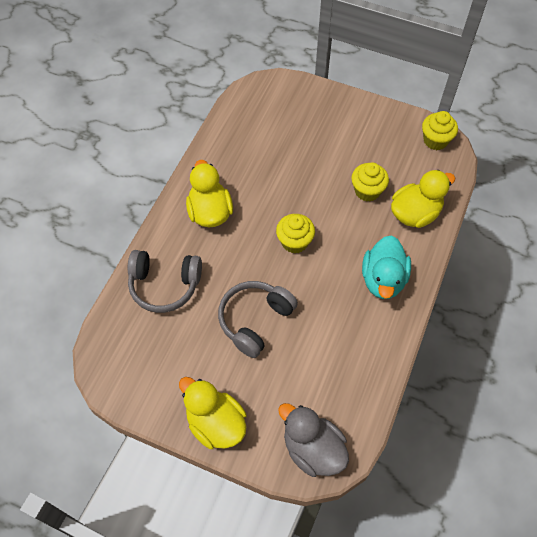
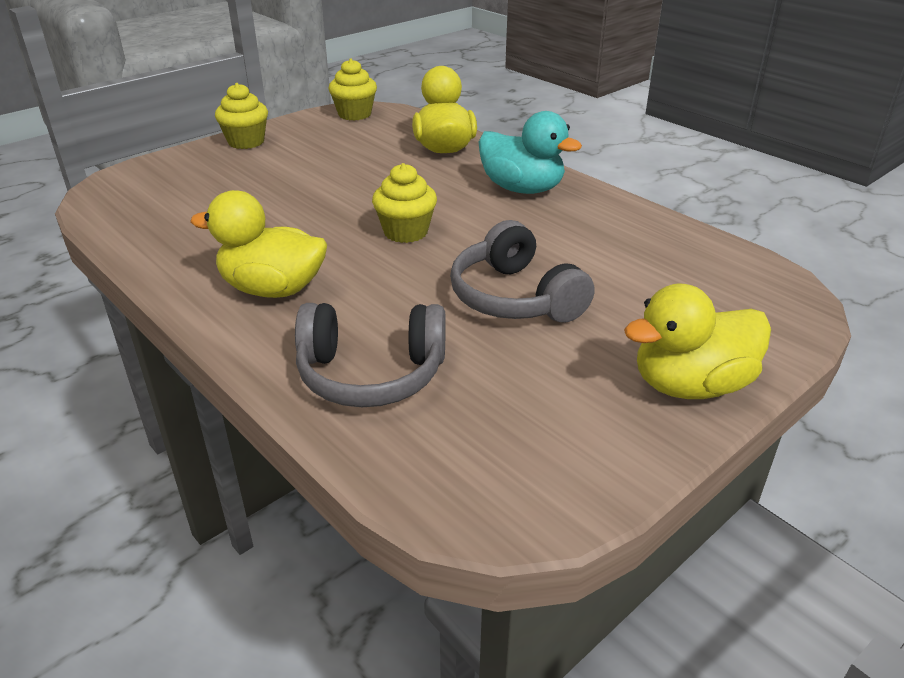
camera: 65 degrees left, 25 degrees down
(164, 285) = (371, 374): grey headphones -> grey headphones turned 60 degrees clockwise
(313, 449) = (765, 303): grey duck -> none
(367, 191) = (379, 166): yellow cupcake -> yellow cupcake (246, 142)

